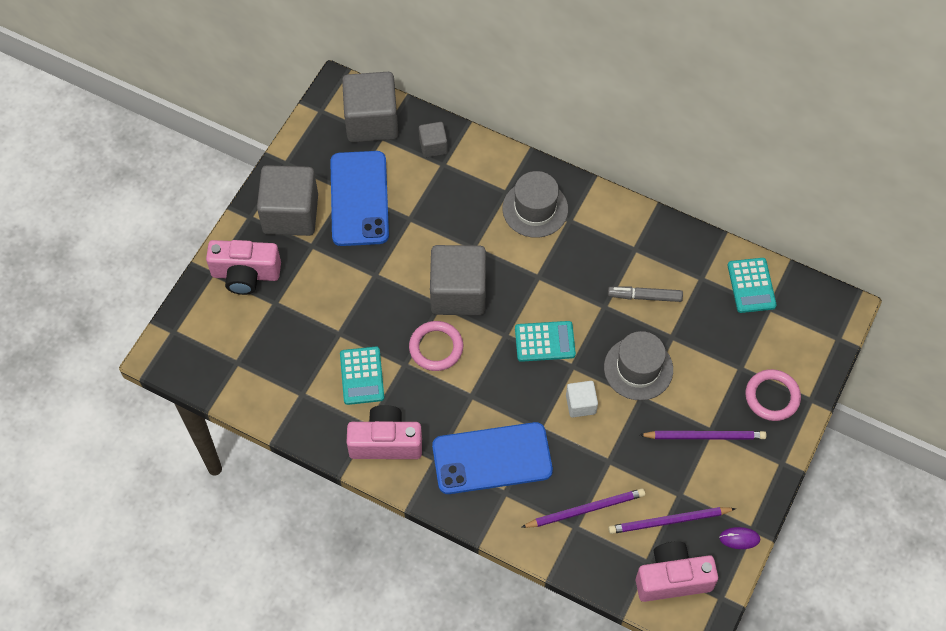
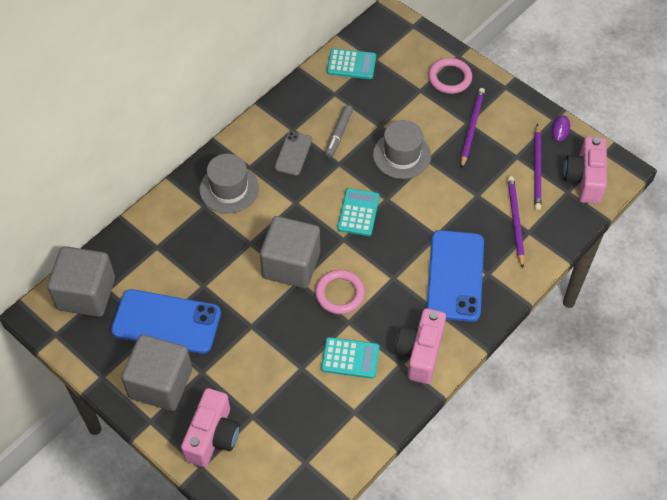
camera: 75 degrees left, 5 degrees down
(433, 146) = (134, 250): grey cube -> none
(580, 404) = (422, 201): white cube -> none
(602, 258) = (293, 153): none -> grey phone

